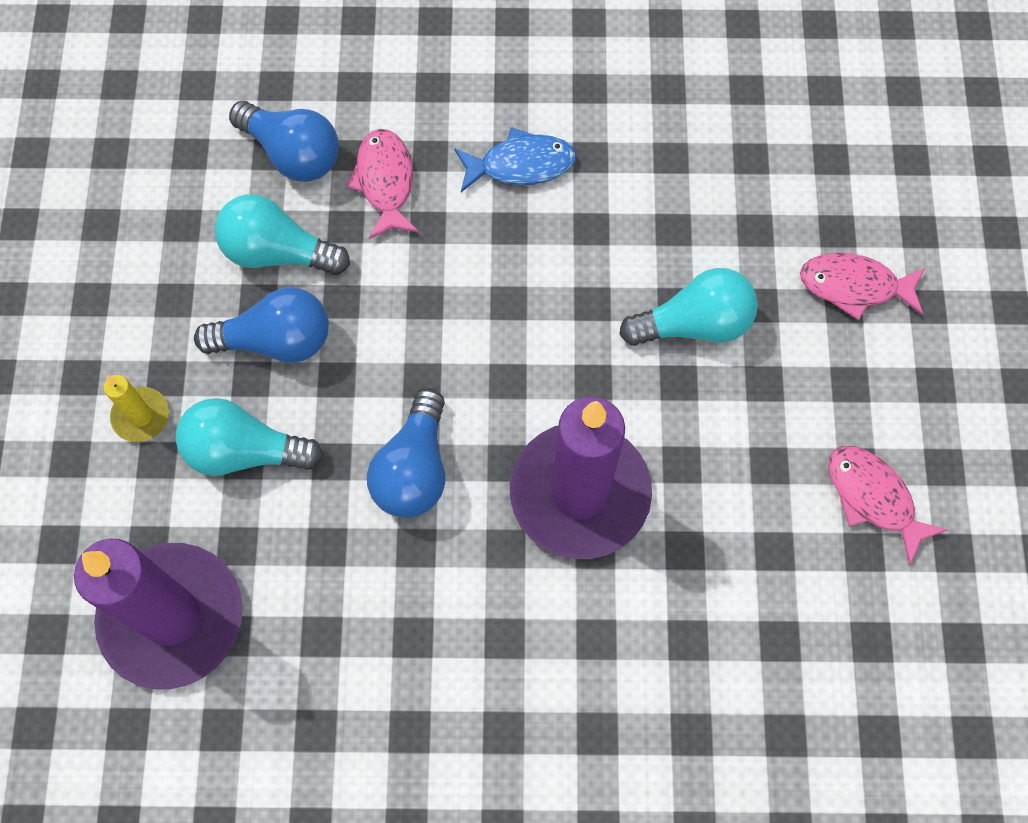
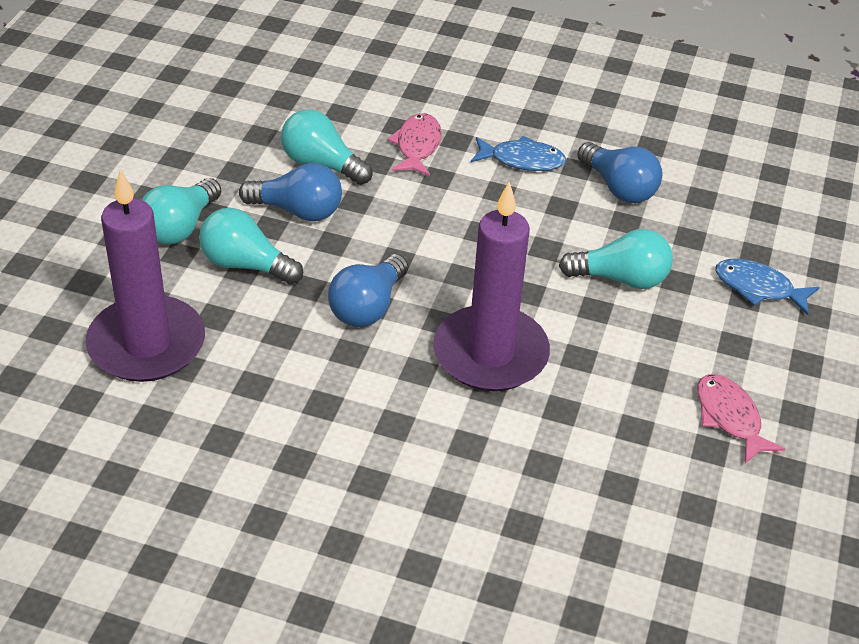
camera: 15 degrees right, 25 degrees down
(141, 416) = (180, 227): yellow candle -> turquoise light bulb
(293, 154) = (357, 116): blue light bulb -> blue light bulb (619, 188)
(854, 286) = (758, 288): pink fish -> blue fish

